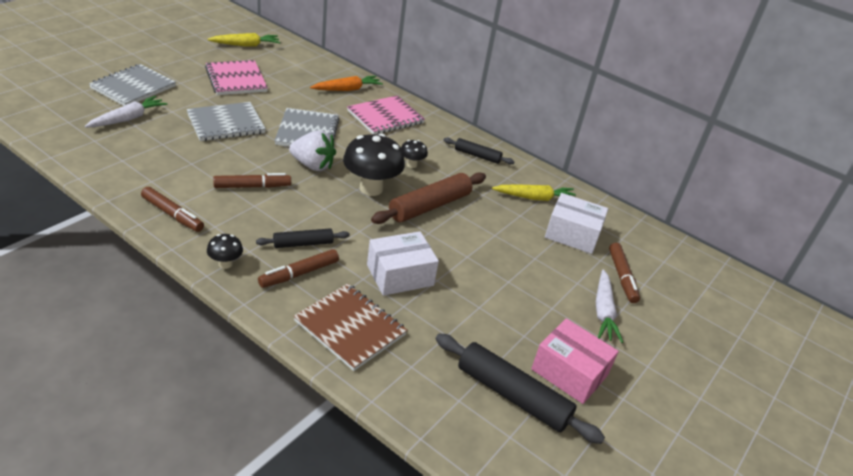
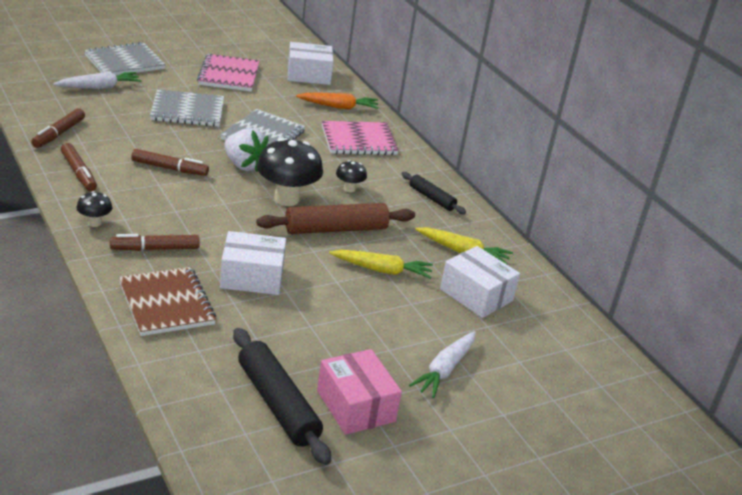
camera: 25 degrees right, 5 degrees down
(246, 45) = (264, 46): yellow carrot -> yellow carrot (382, 270)
(302, 65) = (308, 75): none -> white box
(303, 244) = (179, 226): black rolling pin -> none
(622, 277) = (498, 347): brown marker -> brown marker (59, 134)

